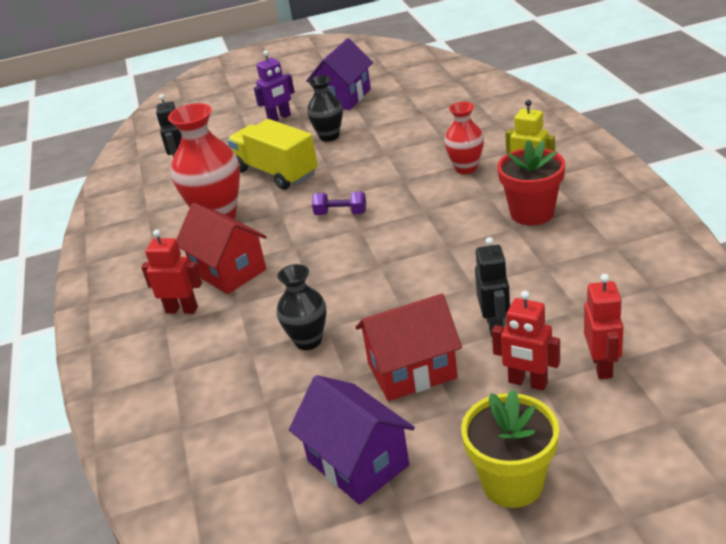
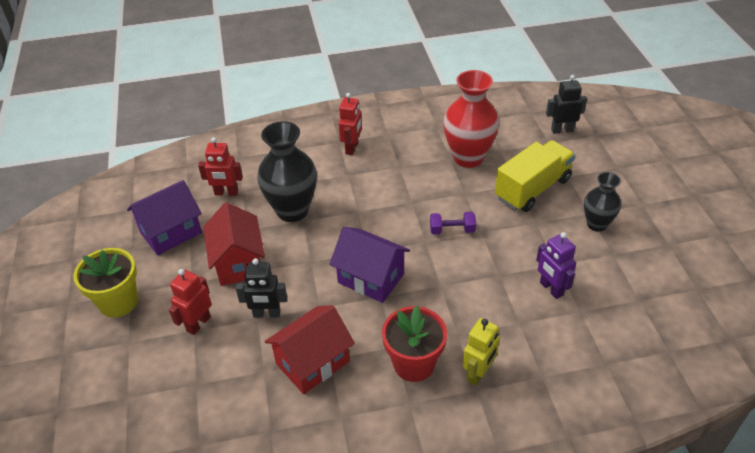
camera: 90 degrees right, 10 degrees up
(228, 271) = (390, 168): red house -> red house (312, 362)
(279, 118) = (642, 188): purple robot -> purple robot (551, 289)
(308, 341) = (292, 210): black vase -> black vase, size x1.68
(341, 213) = (452, 230): purple dumbbell -> purple dumbbell turned 75 degrees clockwise
(344, 98) = (685, 237): purple house -> purple house (371, 278)
(466, 168) = (510, 324): red vase -> none
(602, 366) = (194, 371): red robot -> red robot (226, 193)

